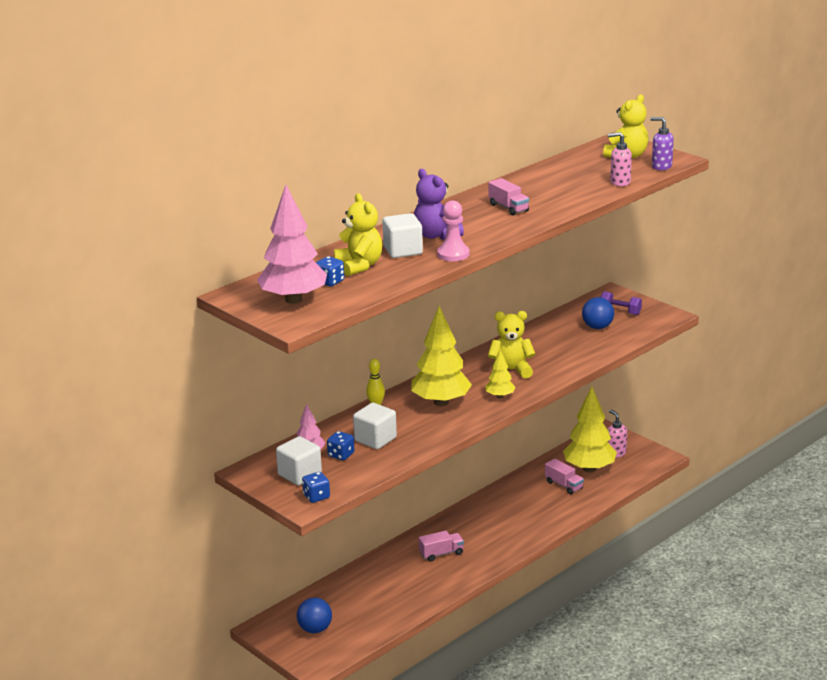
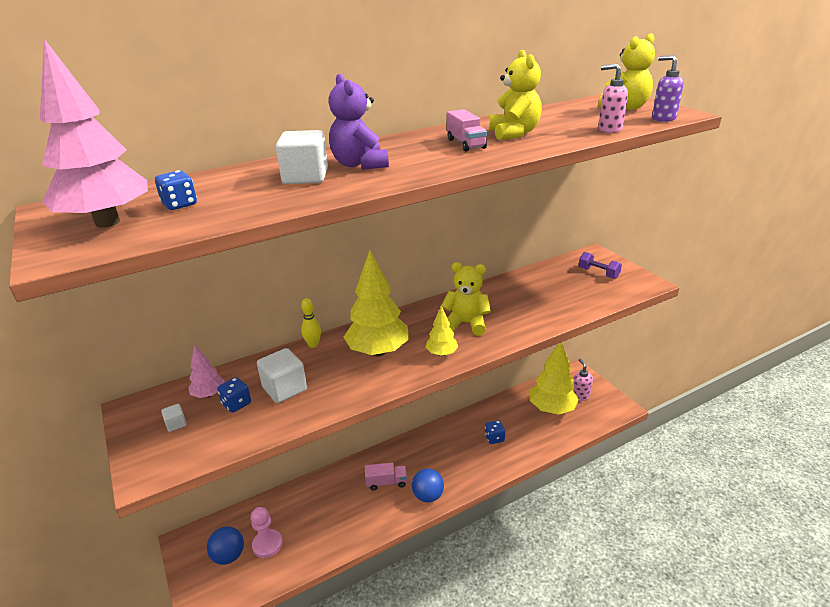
camera: 15 degrees right, 5 degrees up
(300, 474) = (176, 424): white cube -> white cube, size x0.48
(316, 497) = (167, 462): blue dice -> blue dice (494, 438)
(359, 266) = (236, 189): yellow teddy bear -> yellow teddy bear (514, 133)
(453, 254) = (360, 186): pink pawn -> pink pawn (267, 544)
(564, 485) = (524, 423): pink truck -> none
(597, 327) = (571, 287): blue ball -> blue ball (428, 496)

